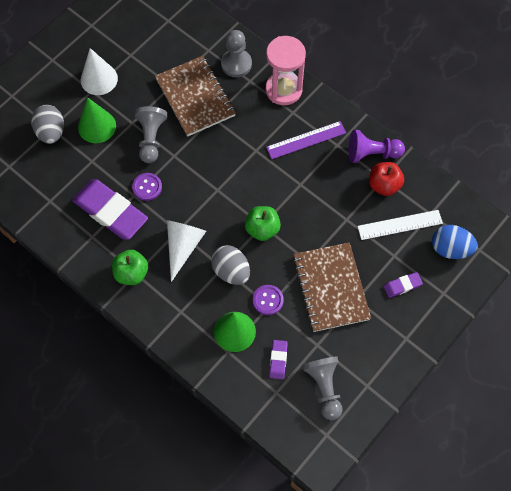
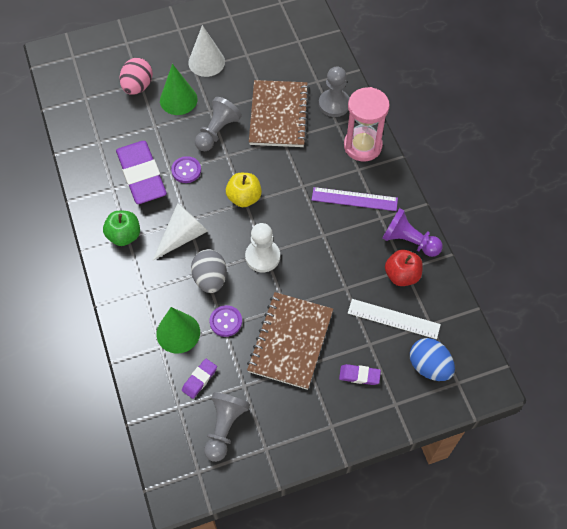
camera: 30 degrees right, 5 degrees down
(51, 132) = (138, 86): grey egg -> pink egg
(213, 186) = (244, 198): none -> yellow apple
(262, 229) = (262, 257): green apple -> white pawn

